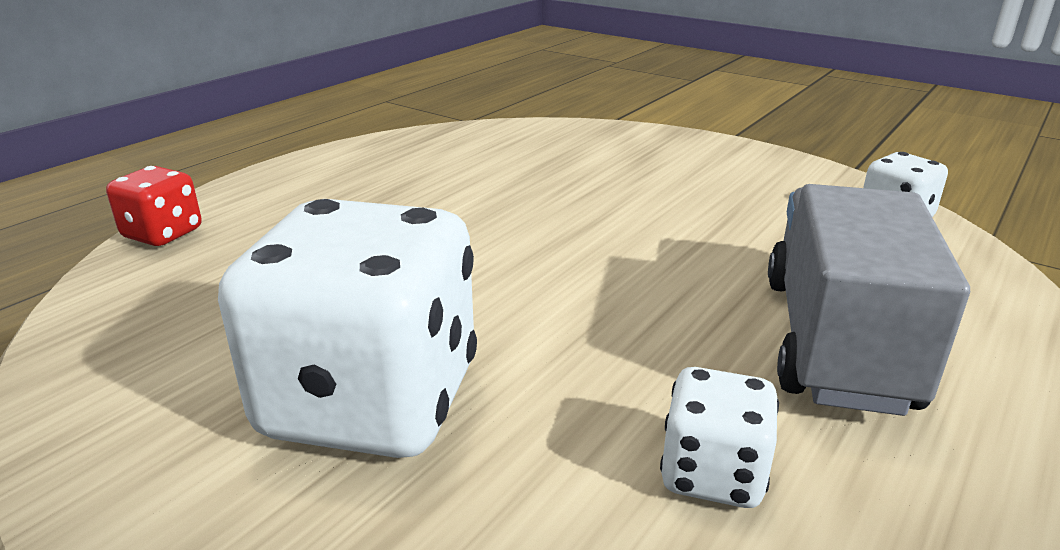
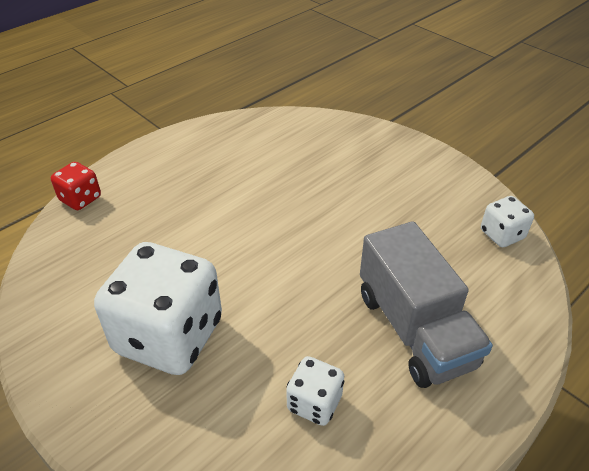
camera: 10 degrees right, 15 degrees up
(836, 341) = (414, 329): grey truck -> grey truck turned 135 degrees clockwise

